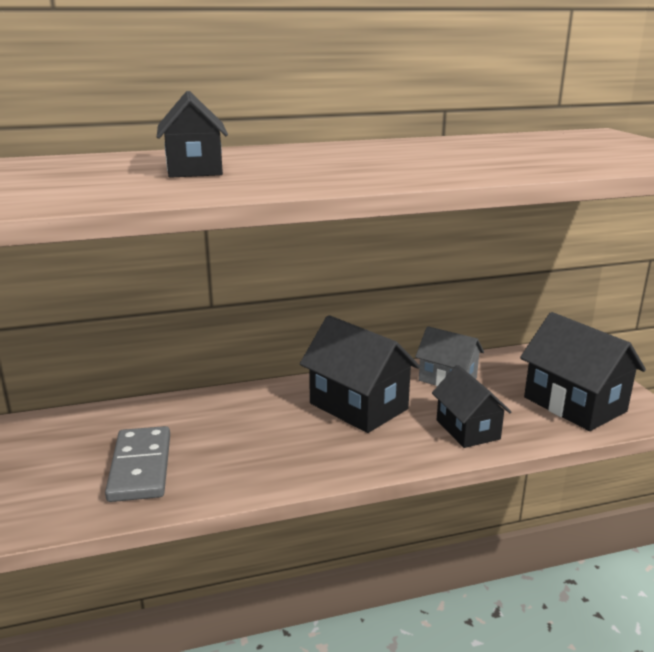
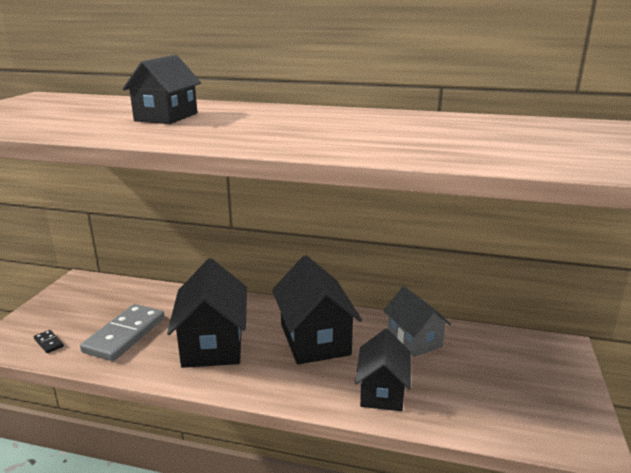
camera: 30 degrees right, 0 degrees up
(46, 508) = (48, 343): none -> black domino
(574, 404) = (513, 404): black house -> black house (213, 344)

